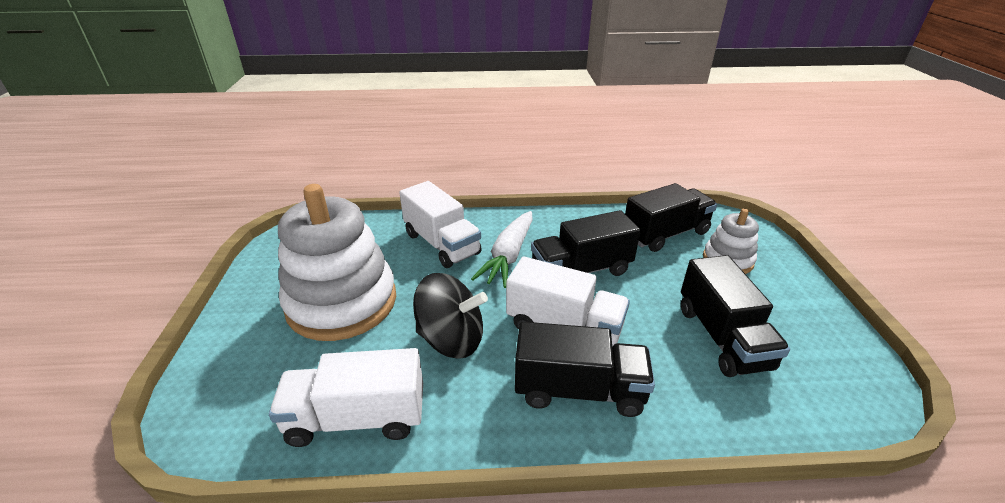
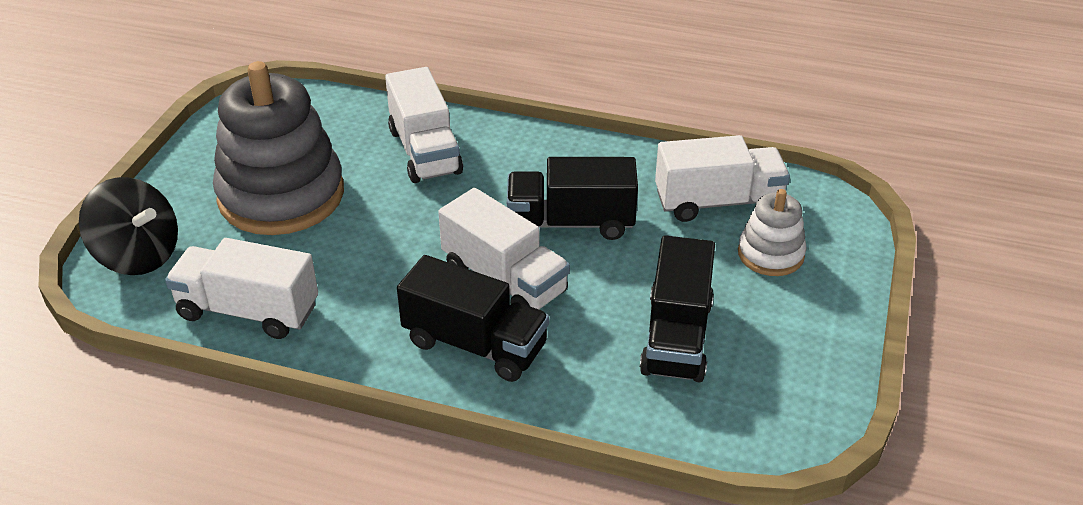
camera: 20 degrees right, 5 degrees up
(342, 302) = (281, 195): white stacking toy -> grey stacking toy
(451, 339) = (375, 262): black spinning top -> black spinning top (138, 255)
(508, 256) = (495, 185): white carrot -> none
(665, 234) = (718, 202): black truck -> white truck

